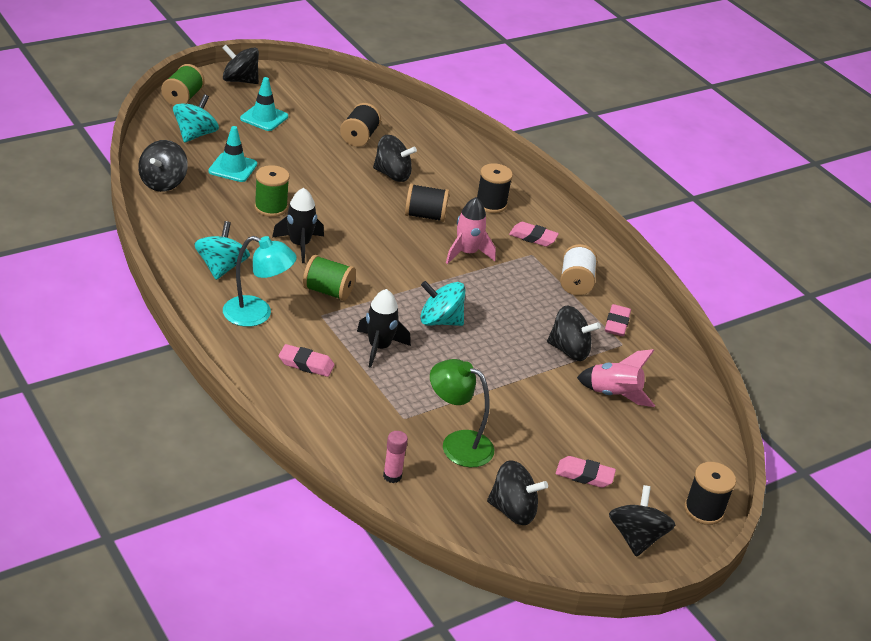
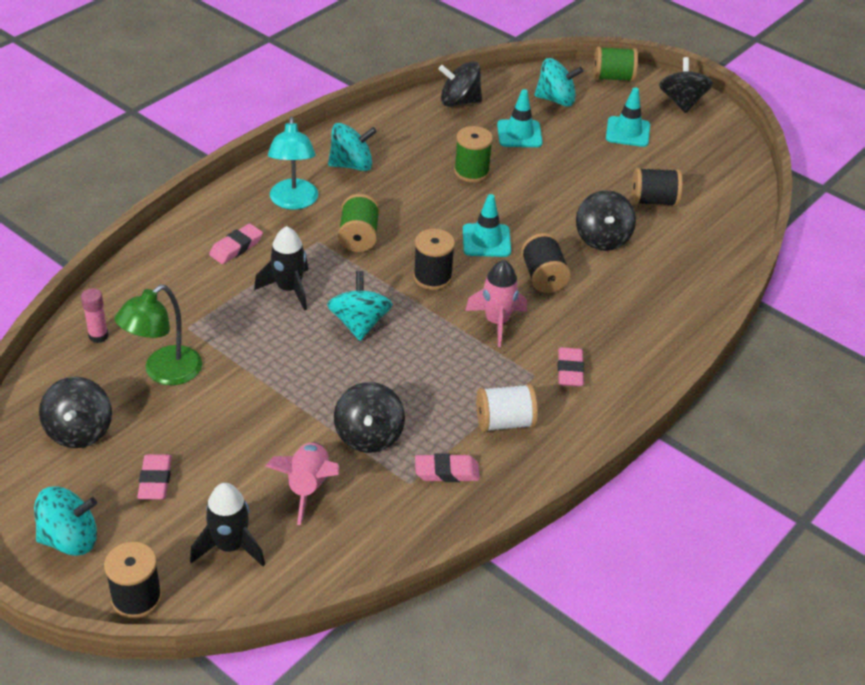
camera: 75 degrees right, 5 degrees up
(299, 245) = (422, 203): black rocket -> black rocket (230, 546)
(306, 364) = (236, 247): pink eraser -> pink eraser turned 45 degrees clockwise
(367, 228) = (486, 241): none -> turquoise traffic cone
(457, 444) = (164, 372): green lamp -> green lamp turned 150 degrees counterclockwise
(491, 204) = (610, 324): black spool -> black spool (432, 277)
(636, 537) = (70, 539): black spinning top -> turquoise spinning top

